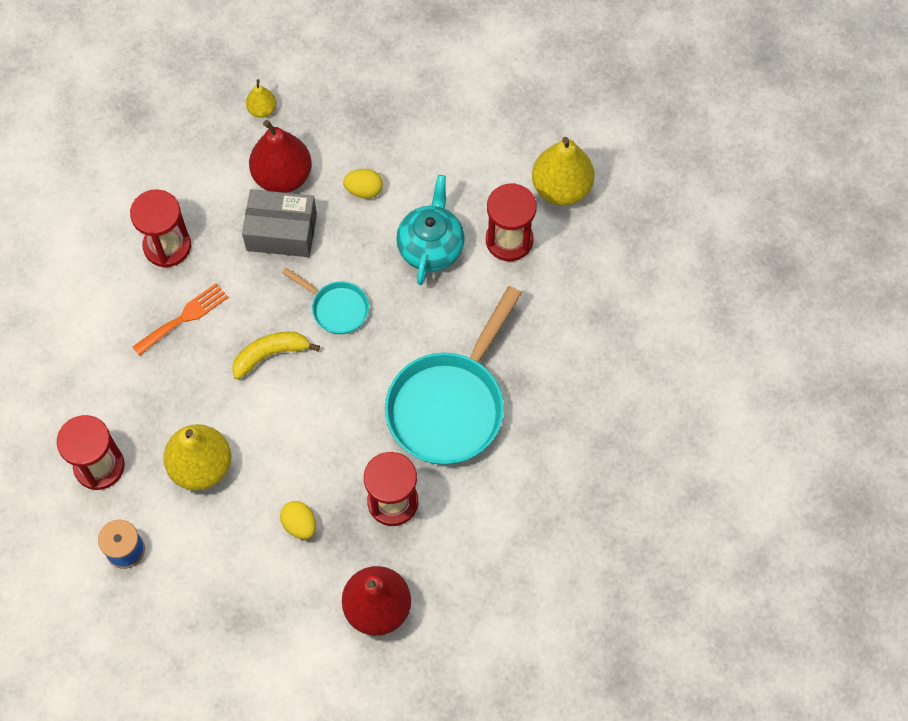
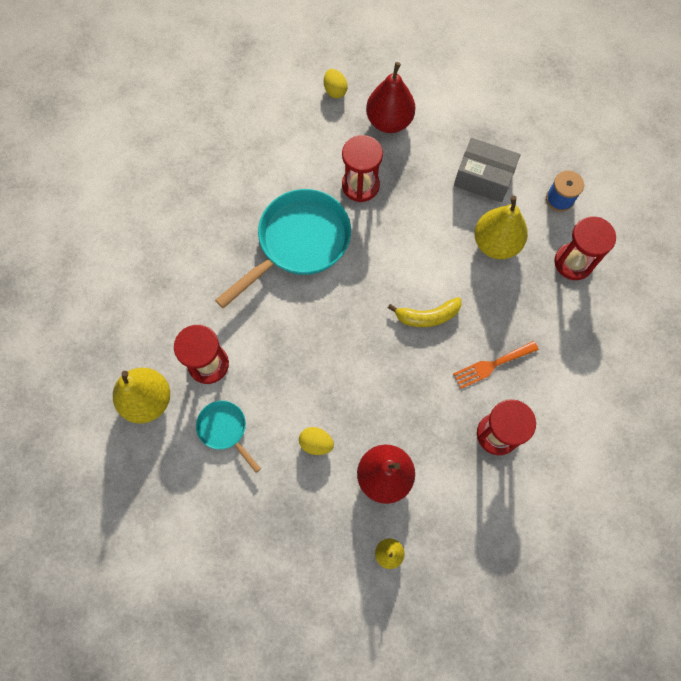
camera: 165 degrees left, 5 degrees up
(281, 232) = (396, 422): grey box -> grey box (483, 178)
(300, 524) = (431, 186): yellow egg -> yellow egg (335, 91)
(336, 308) = (366, 342): turquoise pan -> turquoise pan (225, 430)
(431, 247) = (274, 375): turquoise teapot -> none

